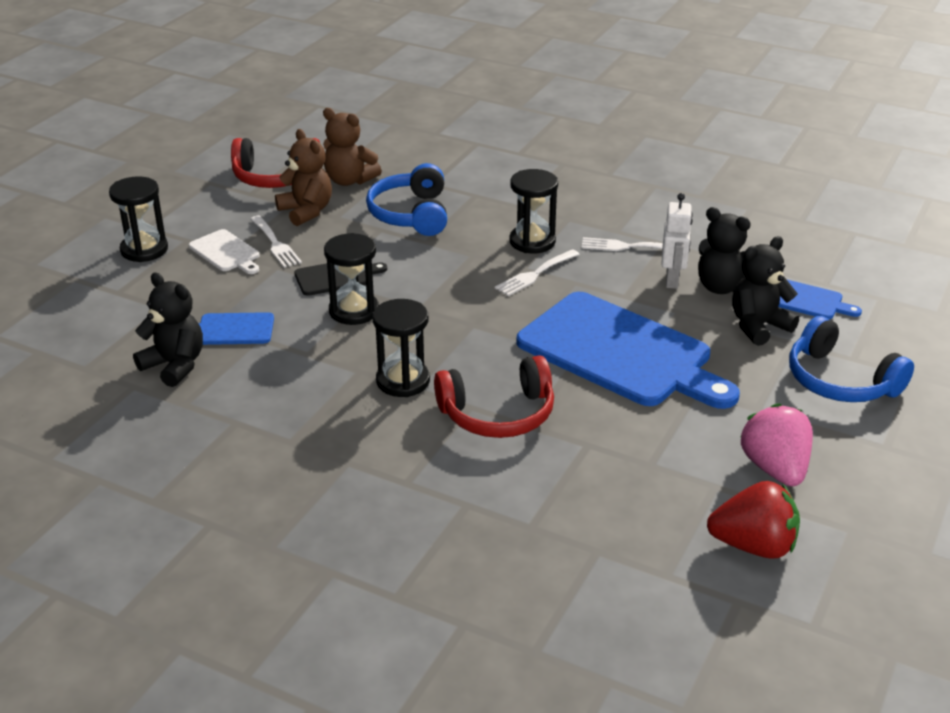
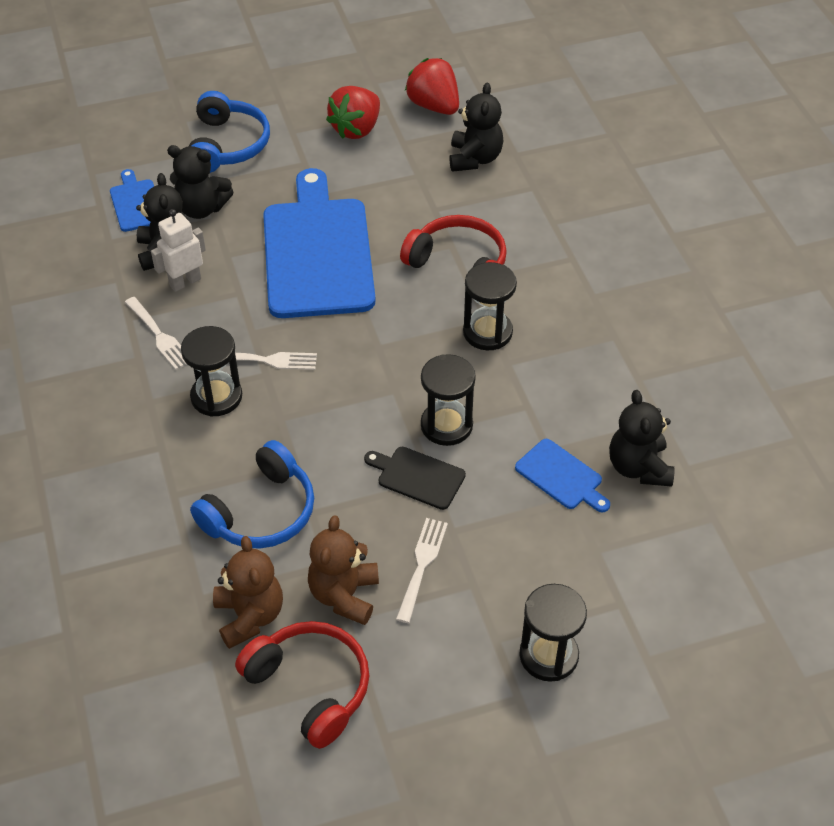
camera: 135 degrees left, 15 degrees up
(226, 252) = (477, 588): white cutting board -> none
(627, 517) = (475, 158): none -> black teddy bear
(775, 468) = (356, 129): pink strawberry -> red strawberry

